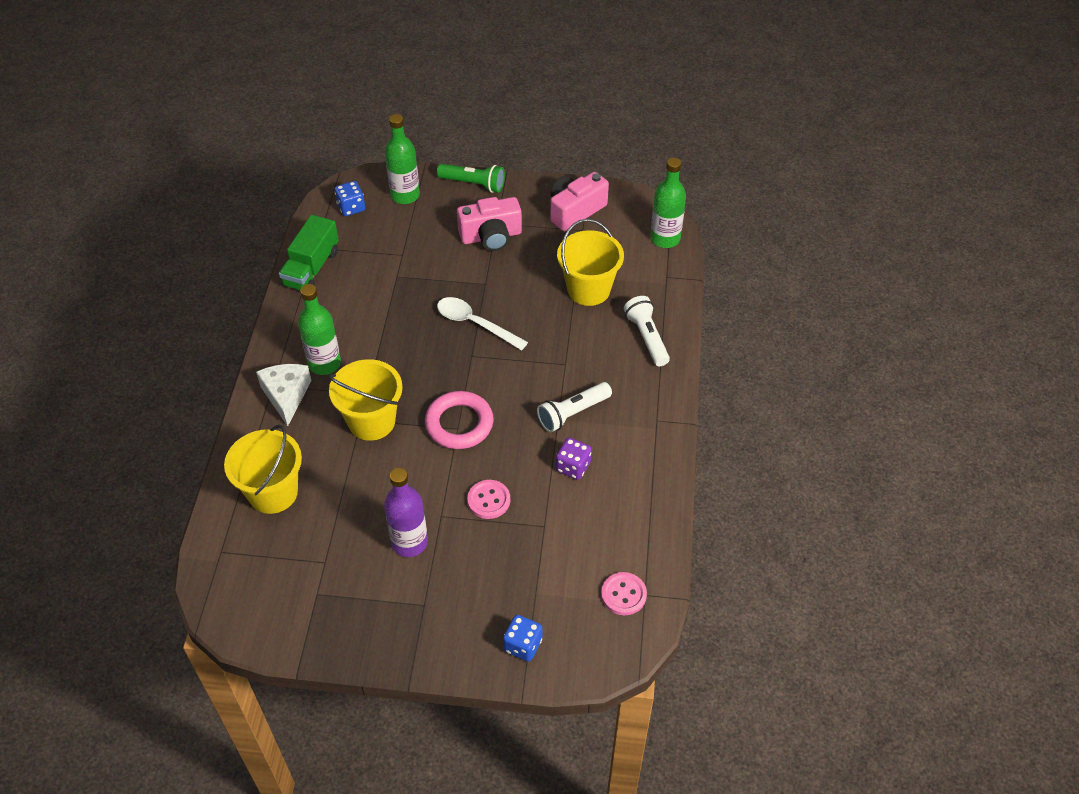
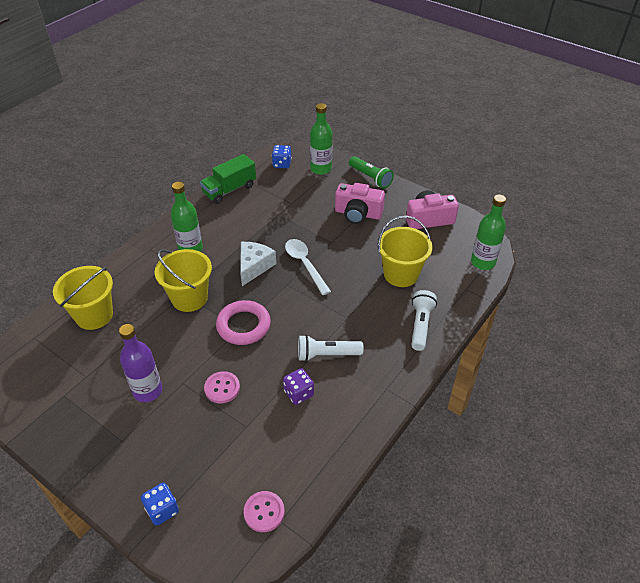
camera: 30 degrees right, 5 degrees down
(286, 395) = (152, 259): white cheese -> white cheese (254, 266)

